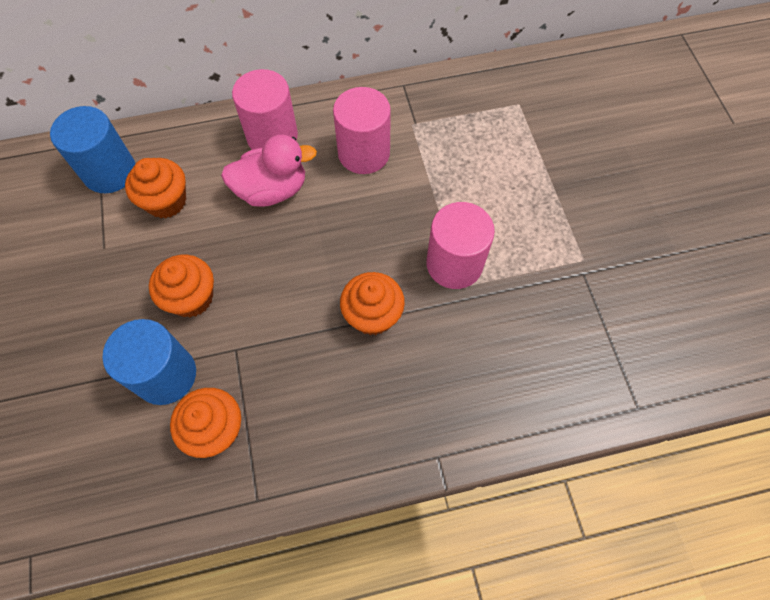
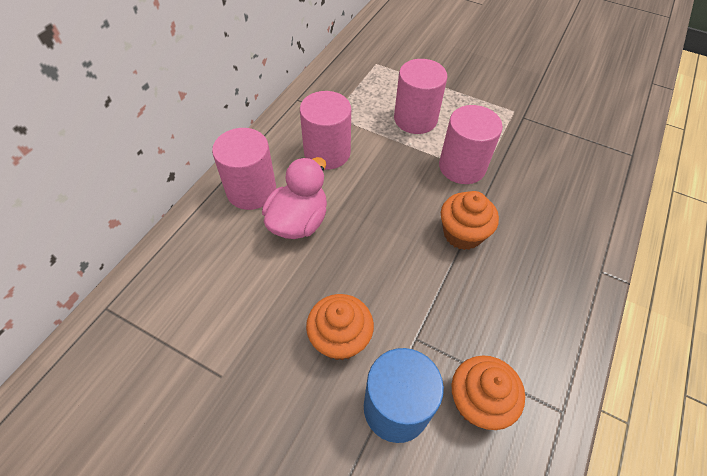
camera: 50 degrees left, 10 degrees down
(109, 172) = (149, 320): blue cylinder -> none
(166, 201) = (229, 297): orange cupcake -> none
(477, 187) = (415, 119): none -> pink cylinder

